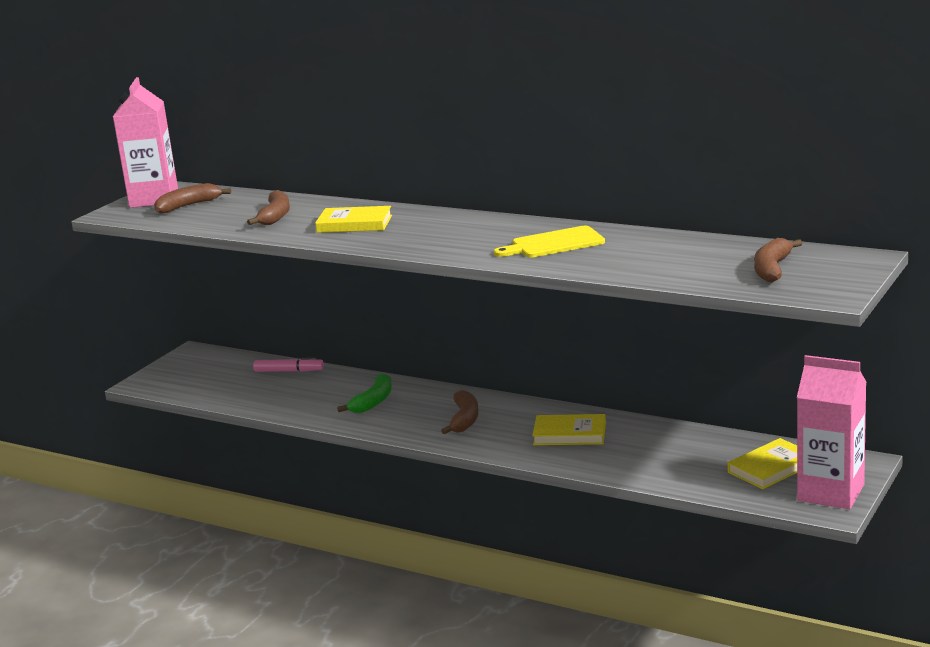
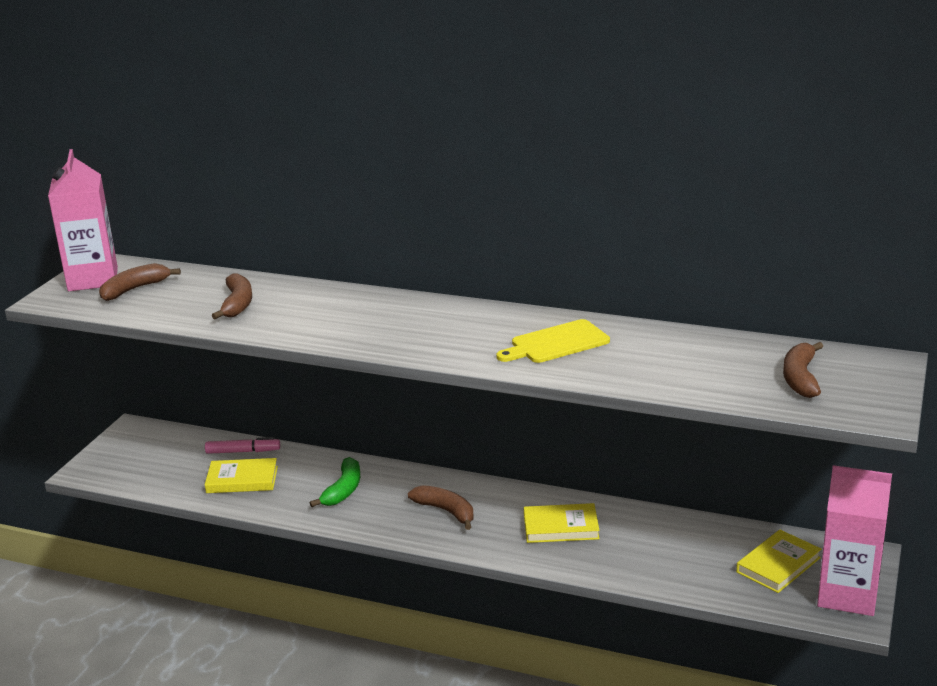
camera: 10 degrees left, 5 degrees up
(354, 224) = (329, 315): yellow book -> yellow book (242, 480)
(464, 419) = (446, 511): brown banana -> brown banana turned 45 degrees counterclockwise

